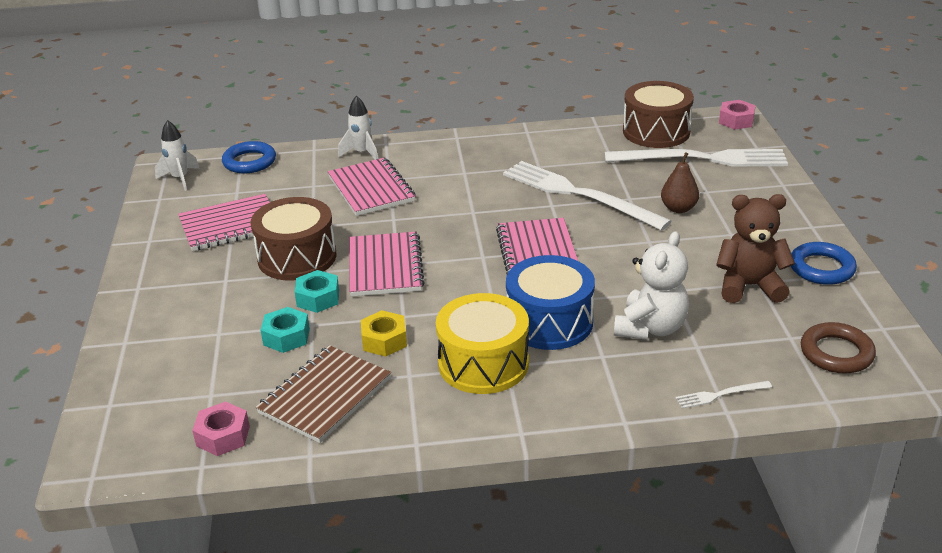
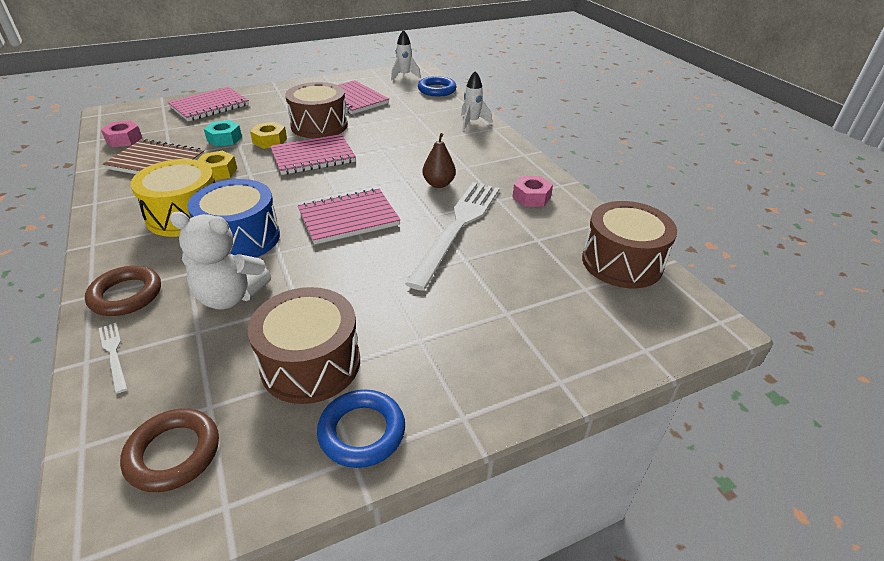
camera: 70 degrees right, 5 degrees up
(318, 298) = (270, 141): turquoise nut -> yellow nut
(371, 189) = (420, 134): pink notebook -> pink notebook (209, 106)
(630, 396) = (126, 295): none -> brown ring
(678, 208) = (459, 294): brown pear -> brown pear (438, 184)
(702, 159) = (581, 303): white fork -> none
(736, 121) = (704, 325): pink nut -> pink nut (531, 197)
(749, 286) = (310, 363): brown teddy bear -> brown drum

